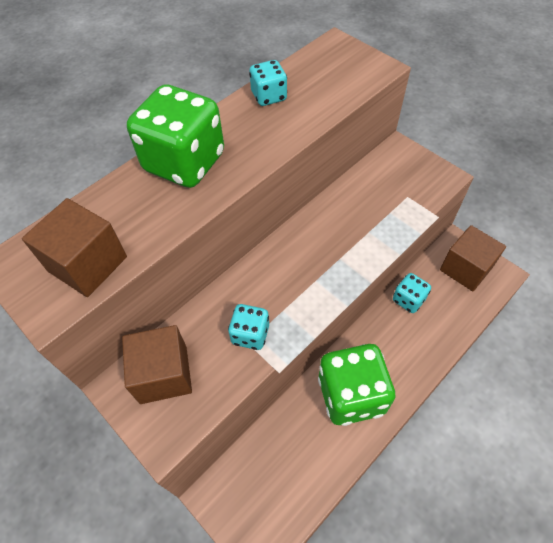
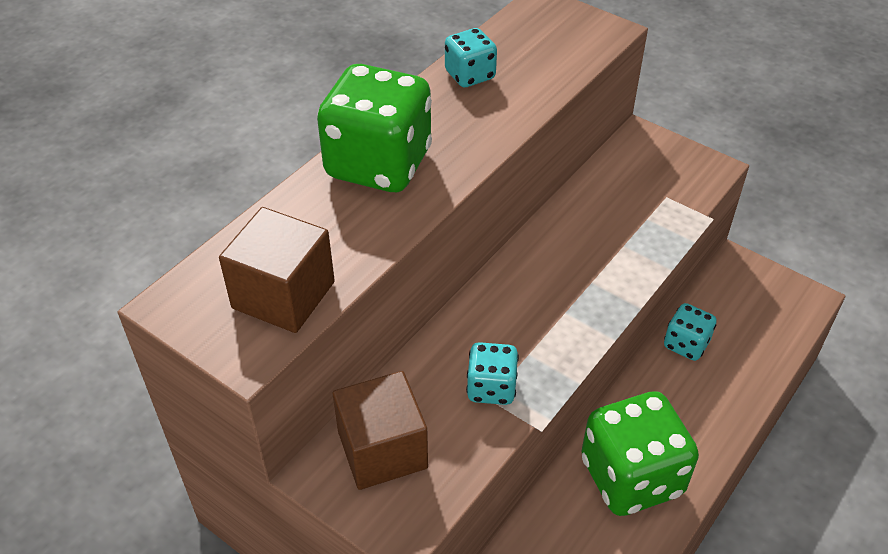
camera: 10 degrees left, 10 degrees down
(465, 269) = (757, 296): brown cube -> none

